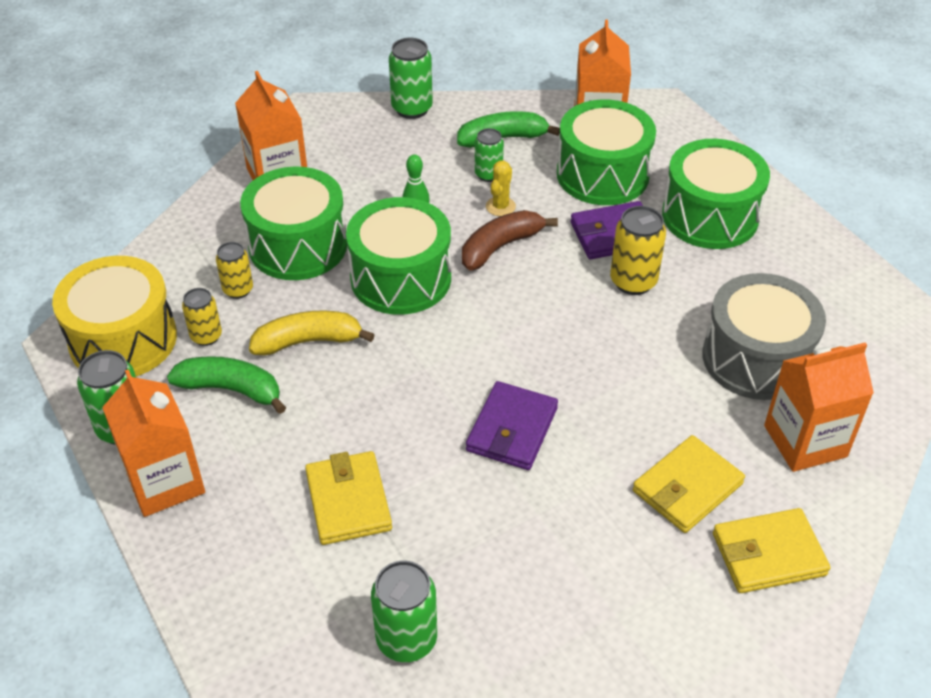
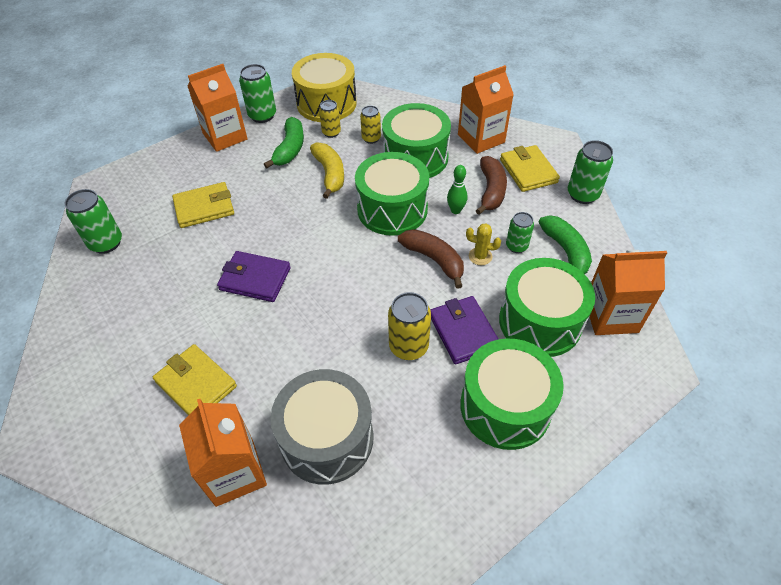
camera: 85 degrees right, 5 degrees up
(387, 182) = (491, 191): none -> brown banana
(768, 554) = (129, 437): yellow wallet -> yellow wallet (528, 171)

